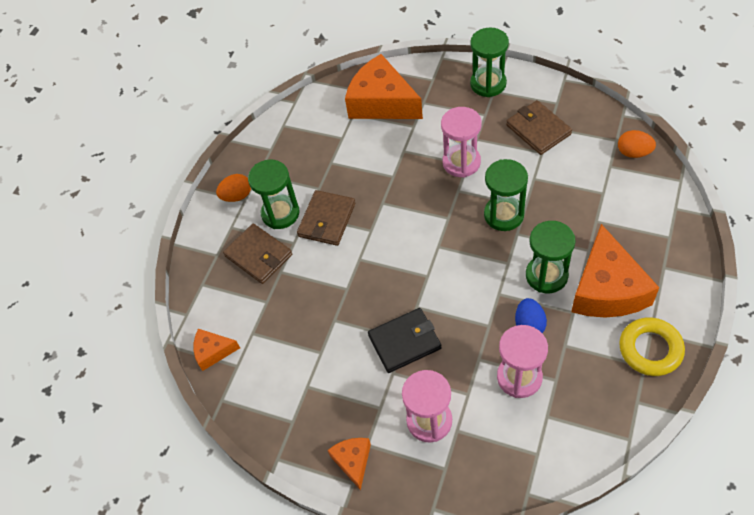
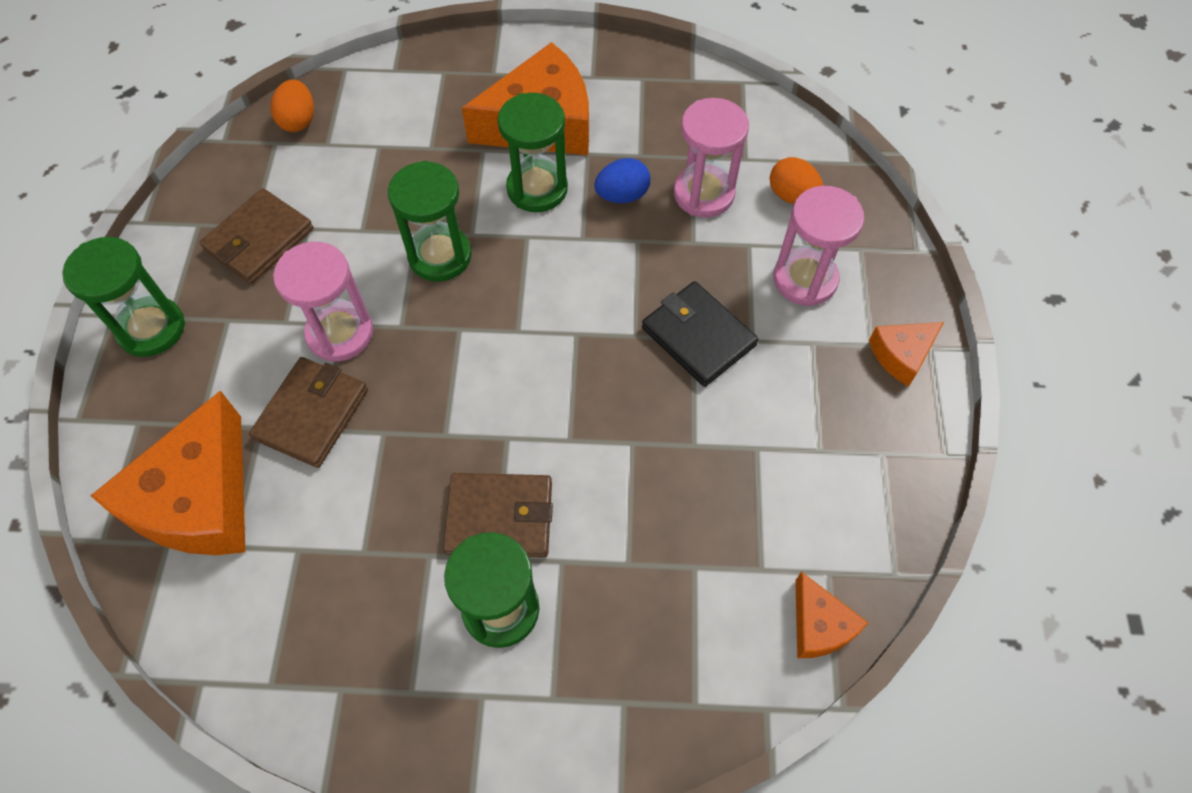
camera: 115 degrees left, 5 degrees up
(237, 196) = (474, 717): orange egg -> orange egg (792, 196)
(258, 255) = (604, 617): brown wallet -> brown wallet (311, 414)
(650, 349) = (618, 75): yellow ring -> none

